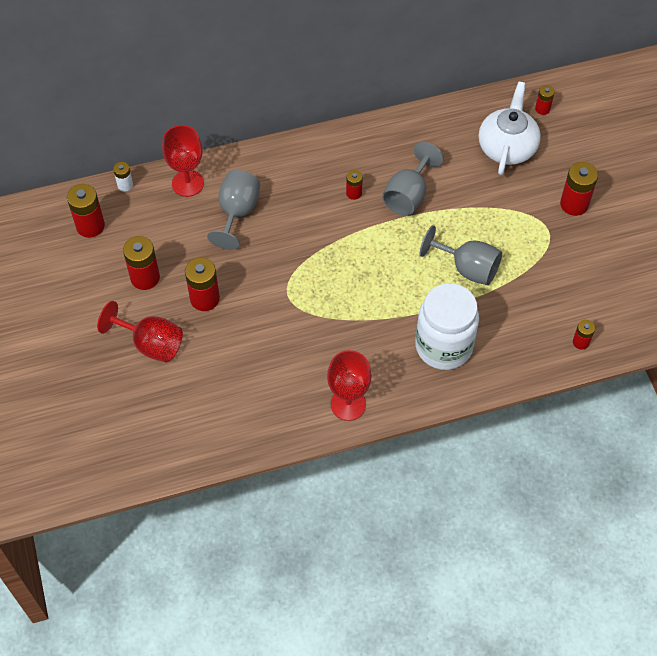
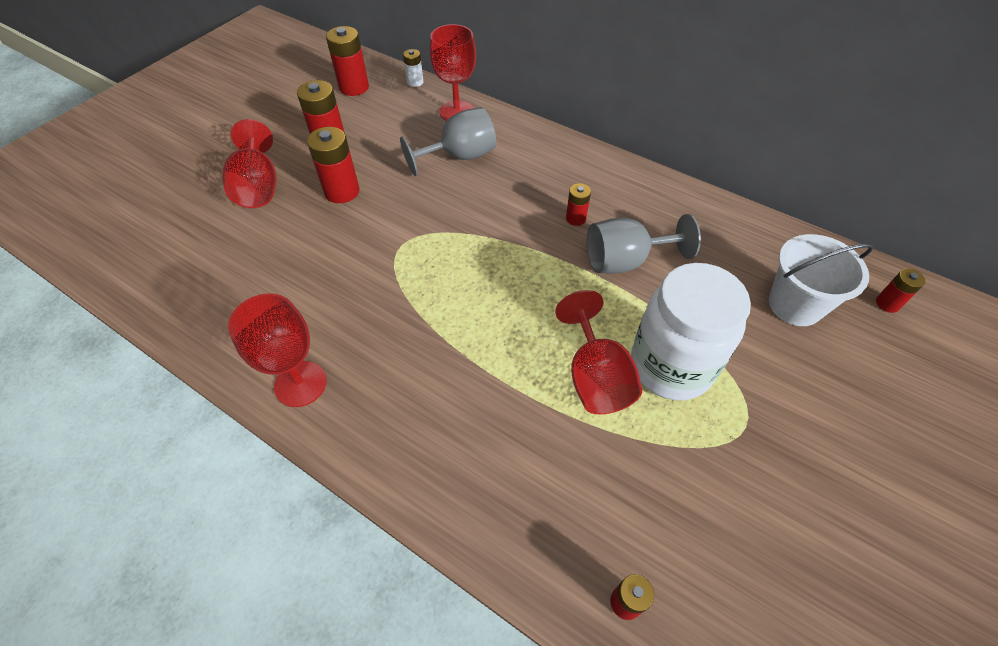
camera: 50 degrees right, 5 degrees down
(443, 346) = (462, 428): white jar -> white jar (671, 366)
(467, 268) = (595, 377): grey goblet -> red goblet
(507, 147) = (795, 305): white teapot -> white bucket
(574, 204) = (816, 430): red battery -> none

